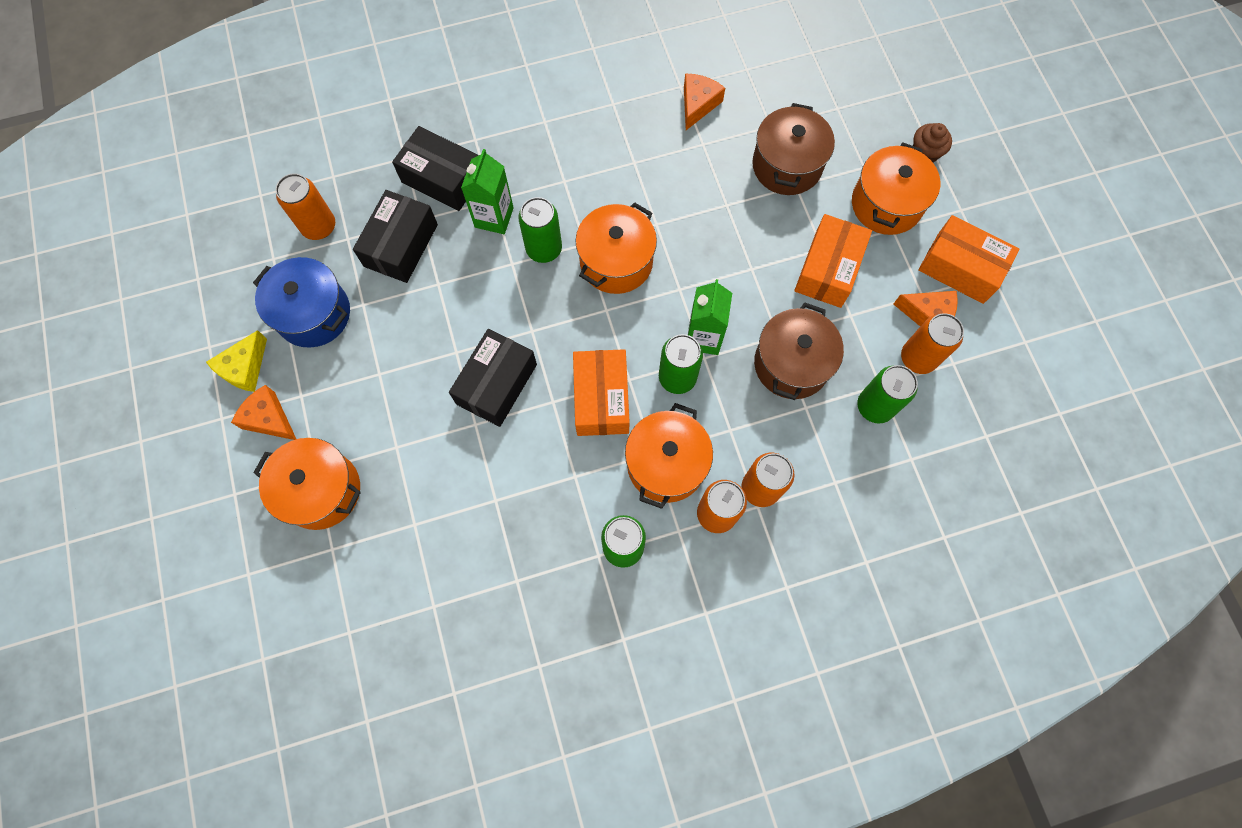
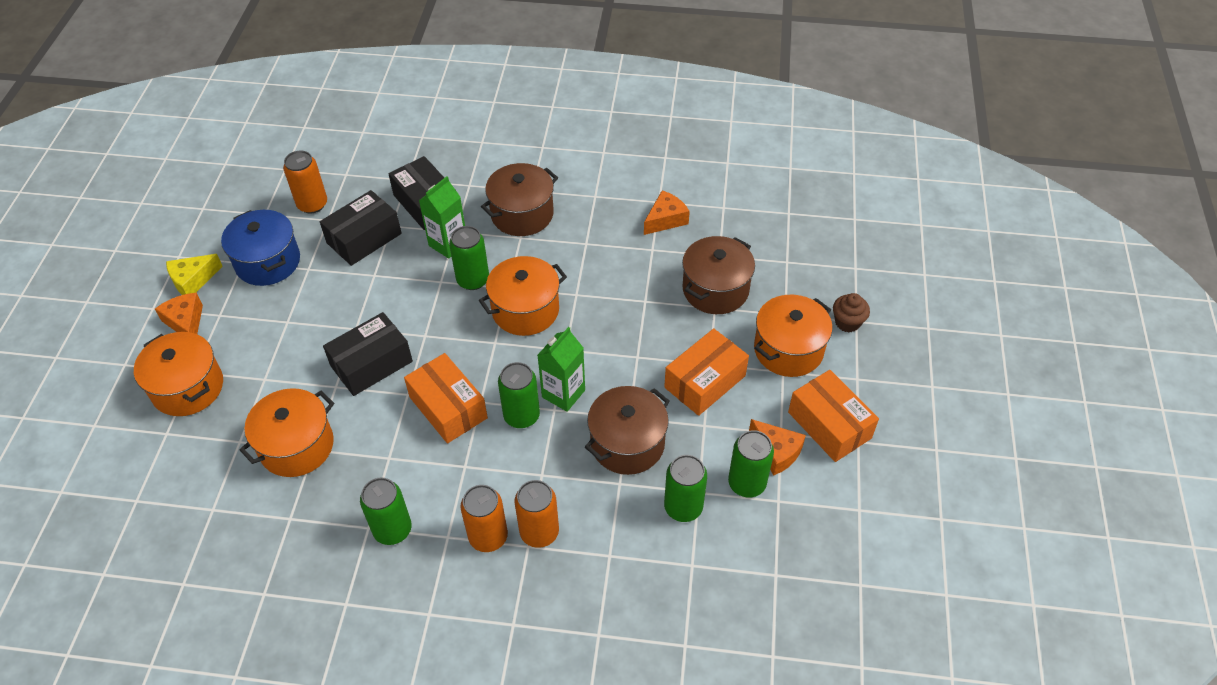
camera: 25 degrees right, 20 degrees down
(550, 153) = (522, 214): none -> brown pot
(601, 399) = (448, 407): orange box -> orange box turned 60 degrees counterclockwise
(666, 464) = (470, 479): orange pot -> orange pot (296, 446)
(918, 358) = (747, 483): orange can -> green can

